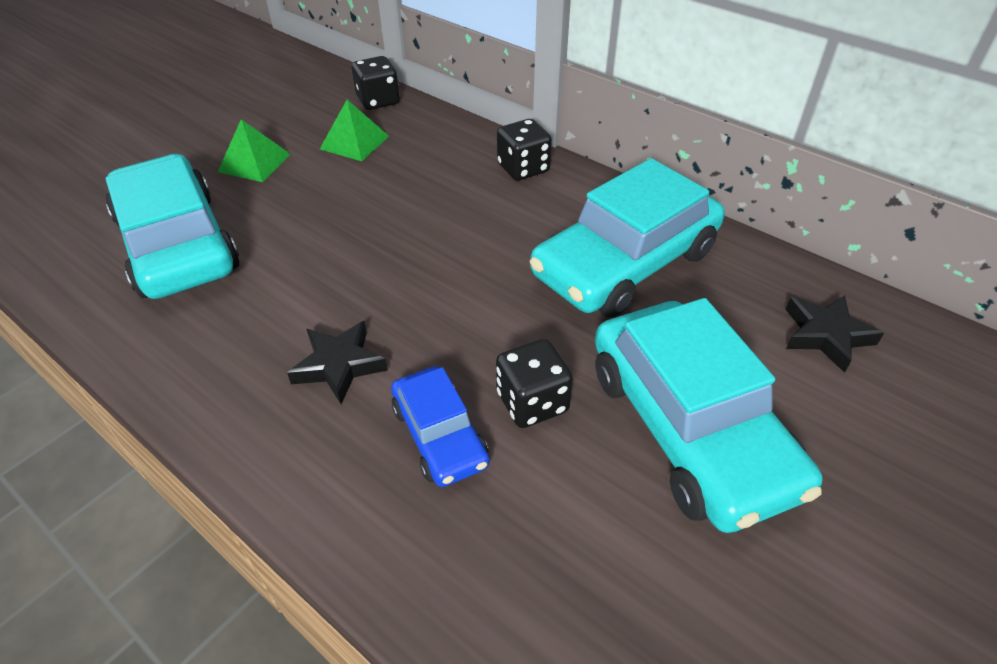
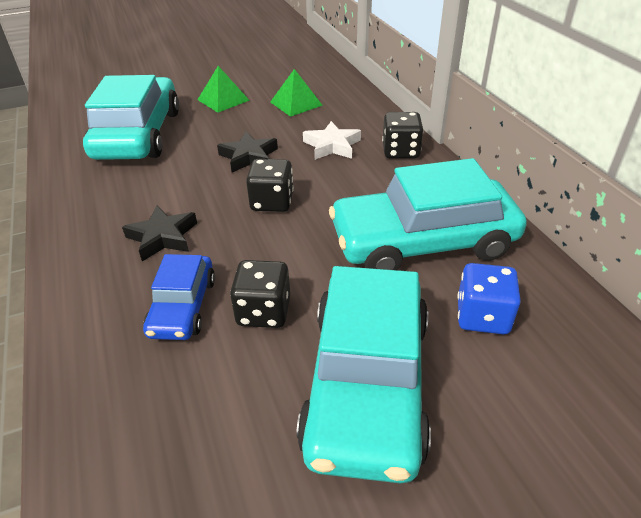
camera: 30 degrees right, 5 degrees down
(378, 101) = (335, 81): black dice -> black dice (272, 202)
(443, 184) = (332, 145): none -> white star
(735, 319) = (482, 316): none -> blue dice
(825, 335) = (560, 363): black star -> black star (249, 157)

